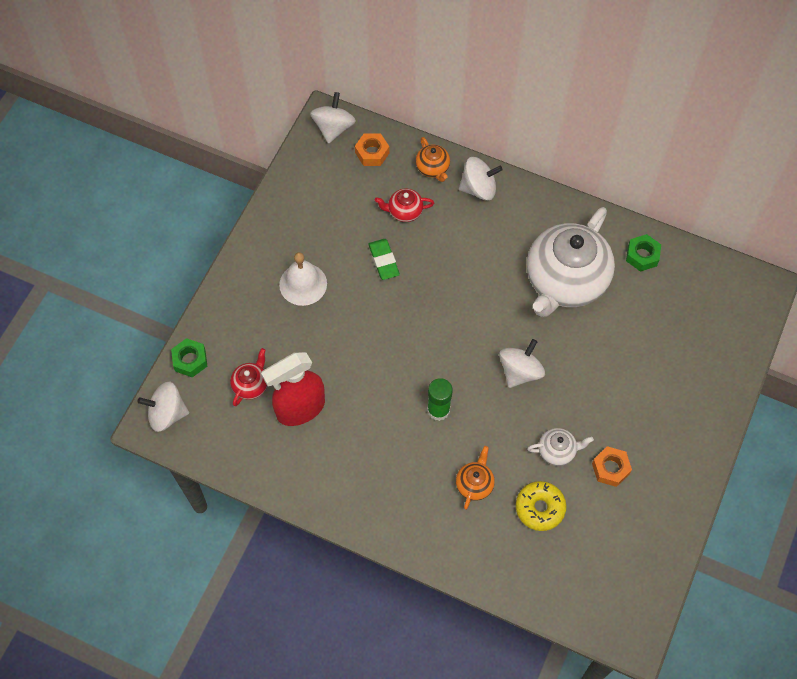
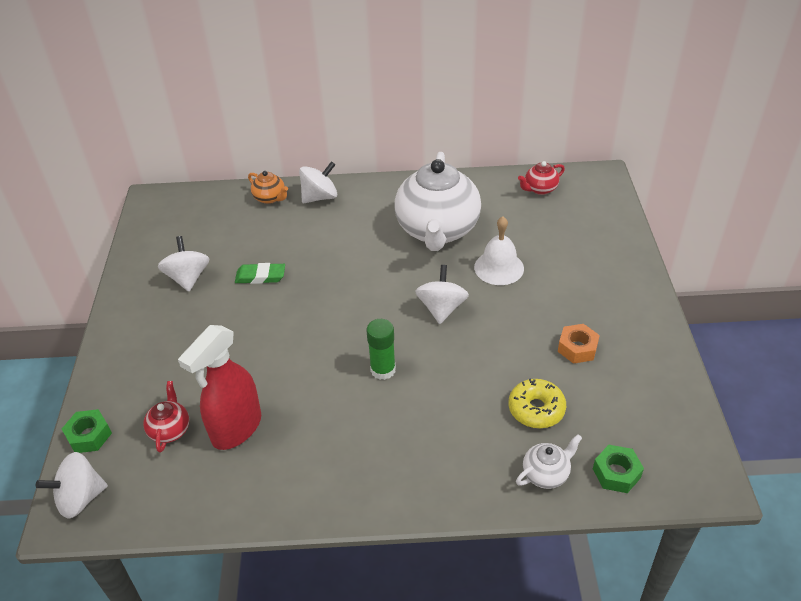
camera: 25 degrees left, 20 degrees down
(303, 284) = (187, 323): white bell -> white bell (499, 267)
(333, 128) = (161, 202): white spinning top -> white spinning top (188, 278)
(372, 153) = (207, 207): orange nut -> none
(384, 261) = (260, 276): green eraser -> green eraser turned 45 degrees counterclockwise
(404, 211) = (260, 235): red teapot -> red teapot (540, 189)
(474, 484) = (458, 417): orange teapot -> none
(557, 451) = (519, 355): white teapot -> white teapot (546, 474)
(642, 255) = (490, 191): green nut -> green nut (616, 473)

